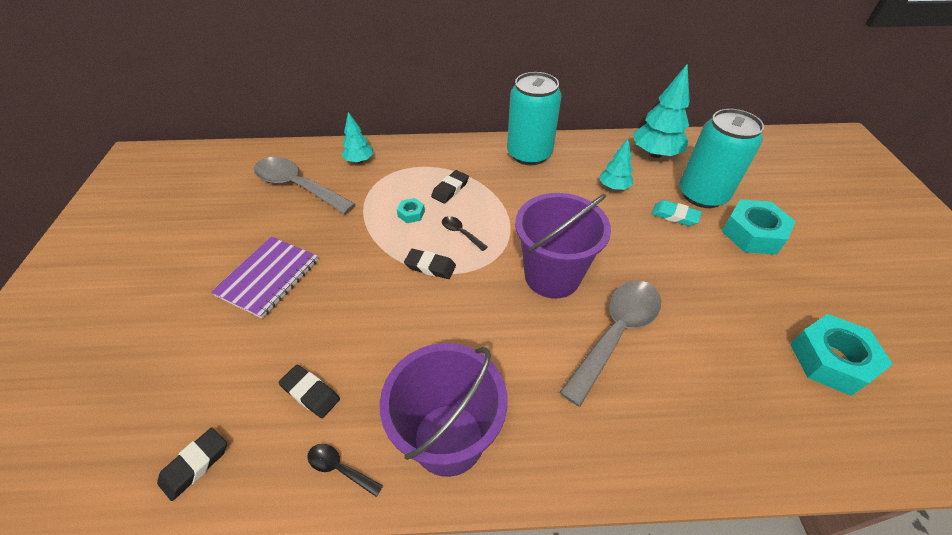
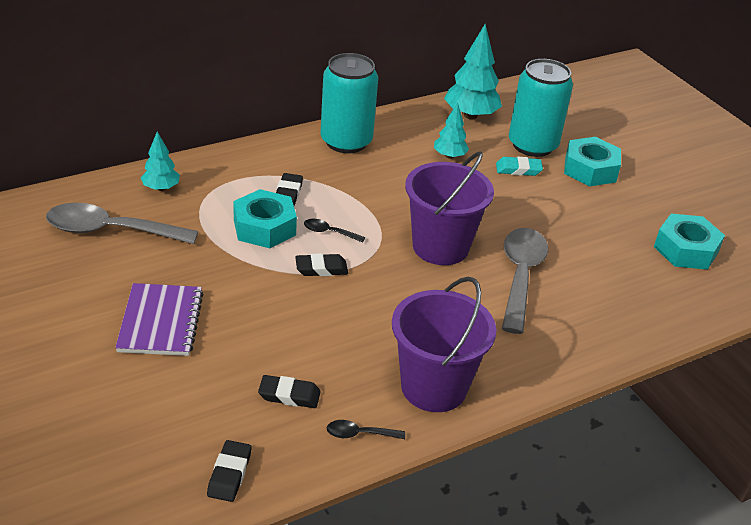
camera: 30 degrees left, 10 degrees down
(411, 214) = (264, 227): turquoise nut -> turquoise nut, size x2.13

